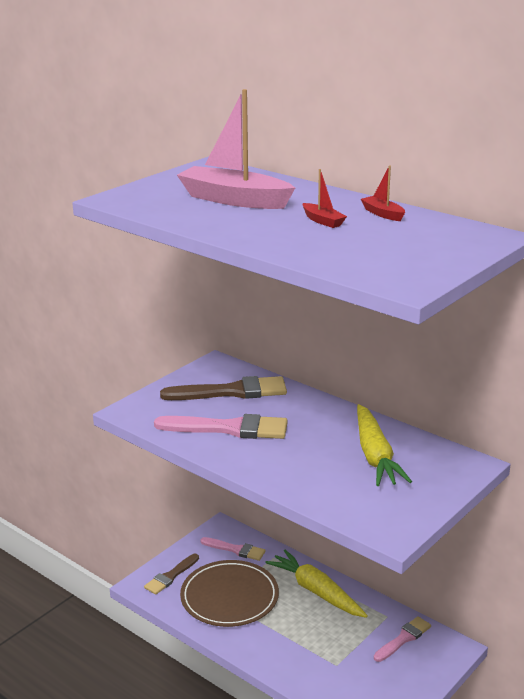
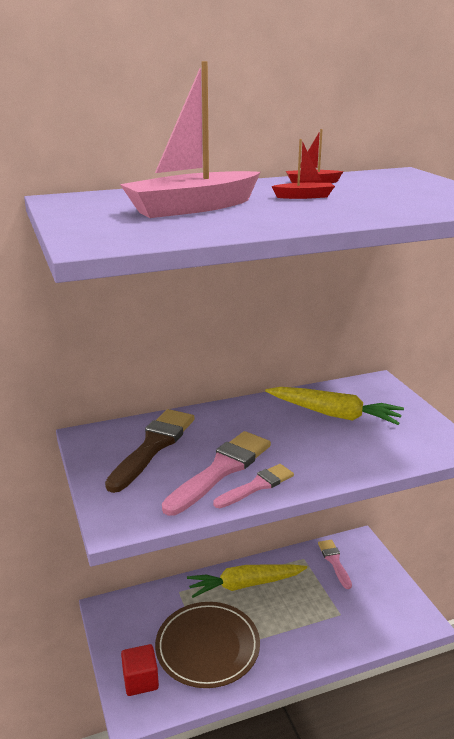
camera: 60 degrees left, 0 degrees up
(171, 576) = (140, 680): brown brush -> red cube
(235, 550) = (146, 613): pink brush -> pink brush (257, 486)

